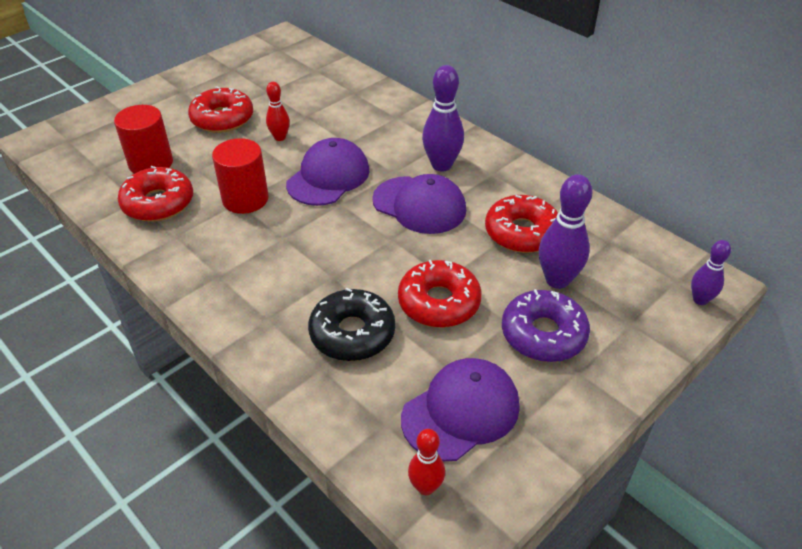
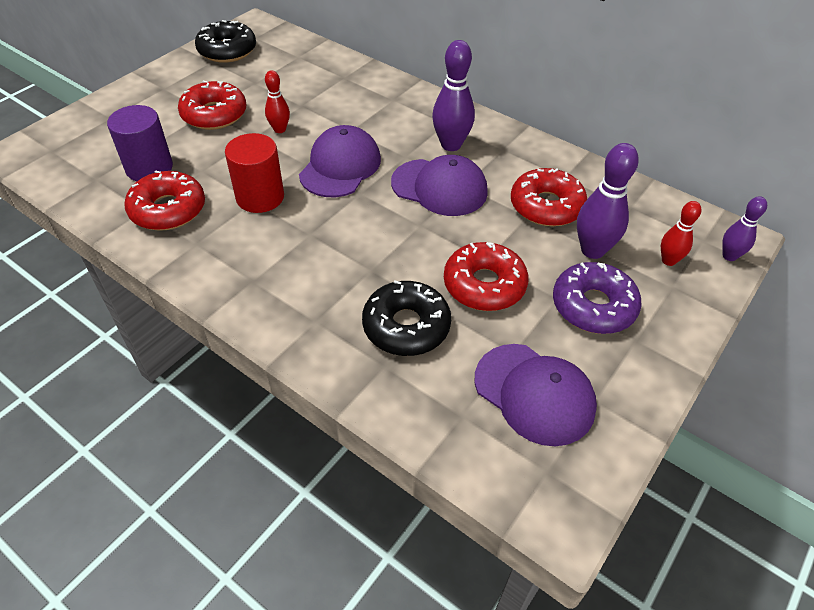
camera: 10 degrees left, 5 degrees up
(151, 163) = (149, 168): red cylinder -> purple cylinder
(249, 60) = (227, 50): none -> black donut
(425, 487) = (520, 476): red bowling pin -> red bowling pin (668, 260)
(461, 411) = (534, 394): purple cap -> purple cap turned 90 degrees clockwise

